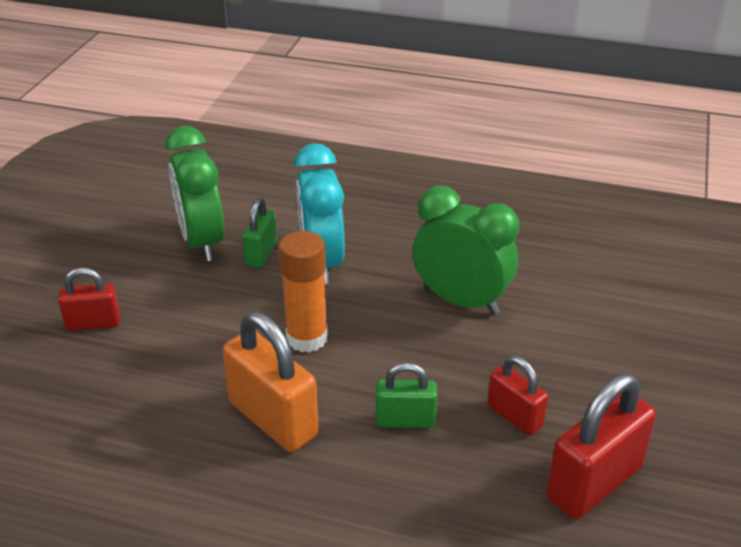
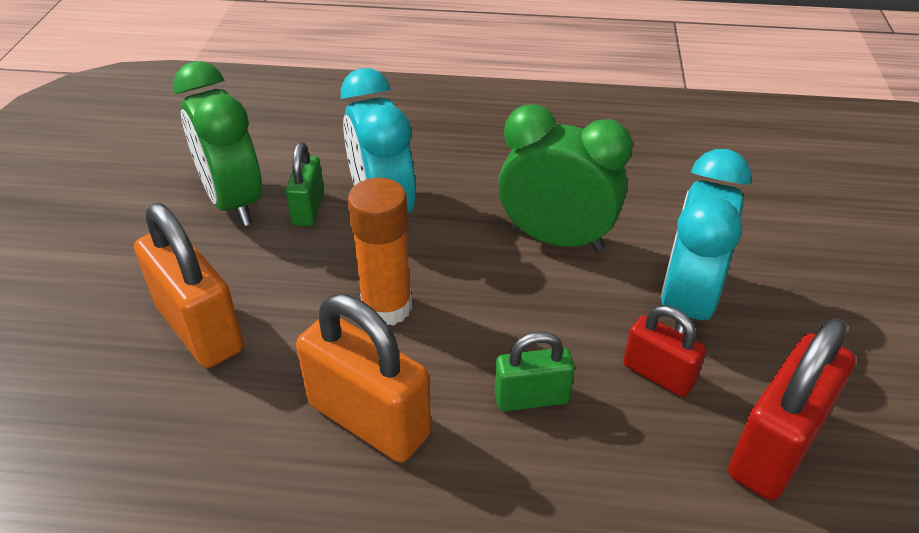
camera: 10 degrees left, 5 degrees up
(93, 323) = (114, 322): red padlock -> none
(157, 336) = (200, 328): none -> orange padlock
(557, 365) = (686, 303): none -> turquoise clock

